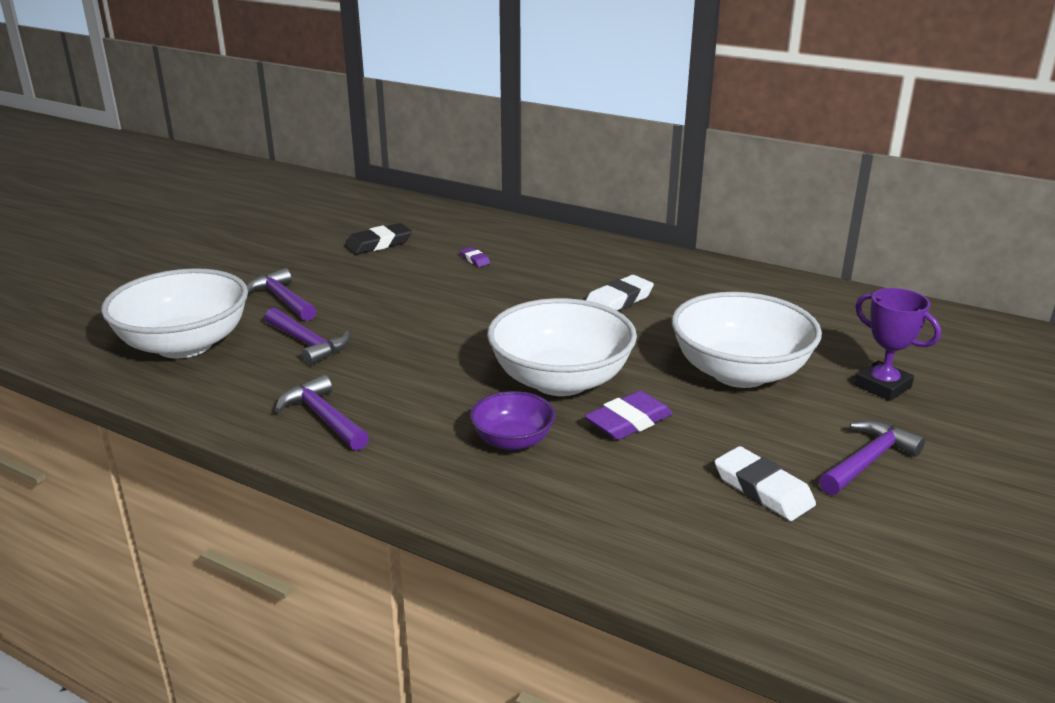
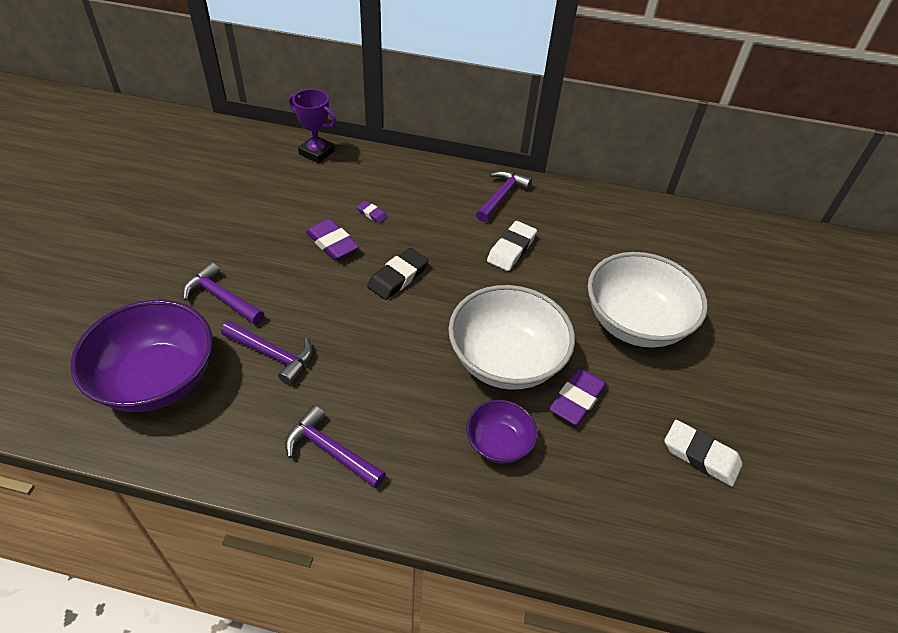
camera: 20 degrees left, 20 degrees up
(185, 345) = (157, 379): white bowl -> purple bowl
(378, 244) = (276, 204): black eraser -> black eraser (398, 277)
(419, 275) = (332, 243): none -> purple eraser
(868, 461) = (758, 405): purple hammer -> purple hammer (502, 196)
(882, 386) = (738, 318): purple trophy -> purple trophy (316, 152)

